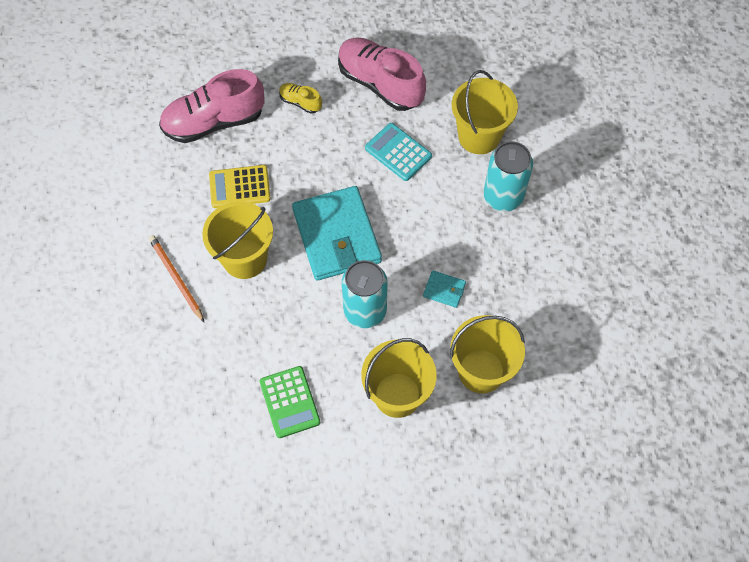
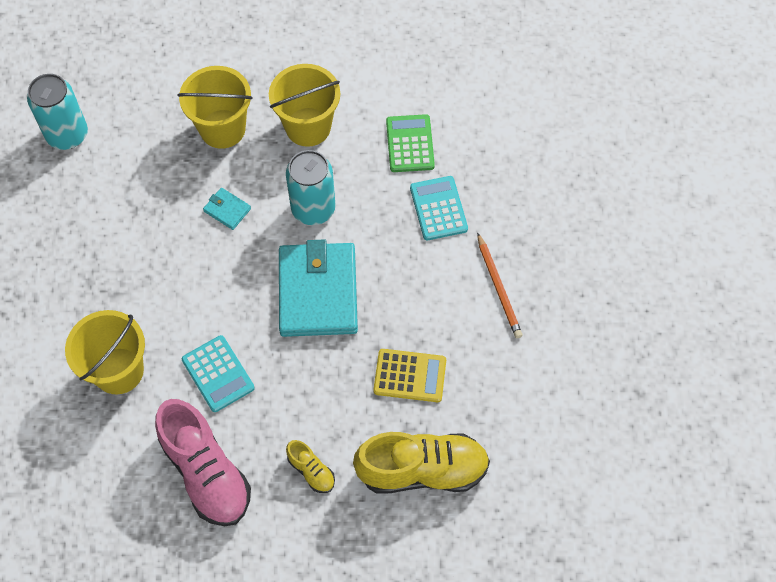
camera: 165 degrees left, 0 degrees up
(214, 122) = (422, 470): pink shoe -> yellow shoe
(245, 259) = (422, 291): yellow bucket -> none
(246, 340) = (438, 208): none -> turquoise calculator
(503, 196) = (124, 292): turquoise can -> turquoise can (67, 134)

